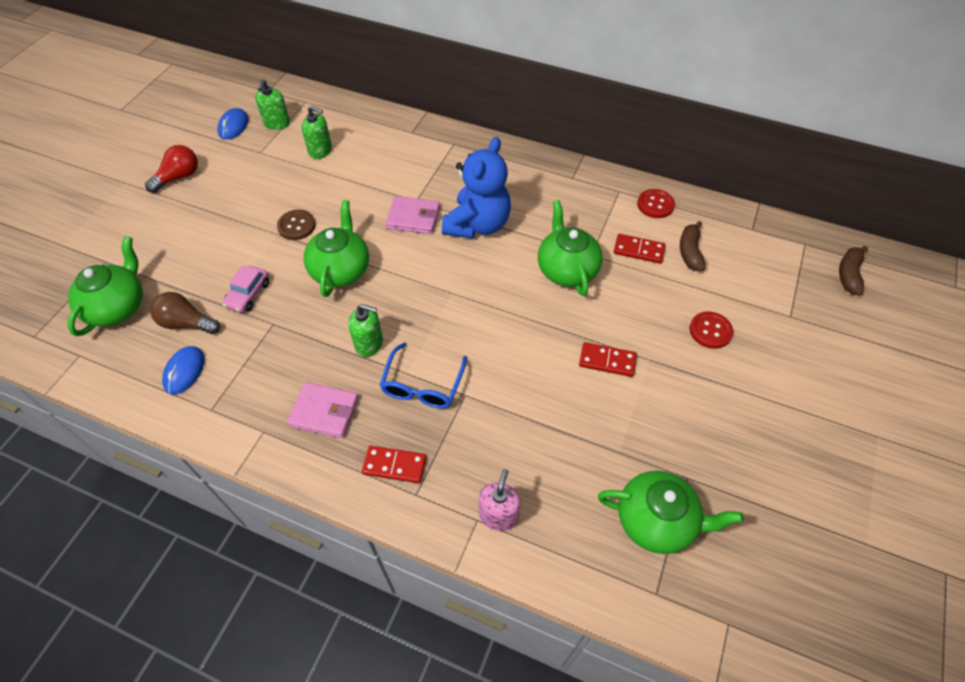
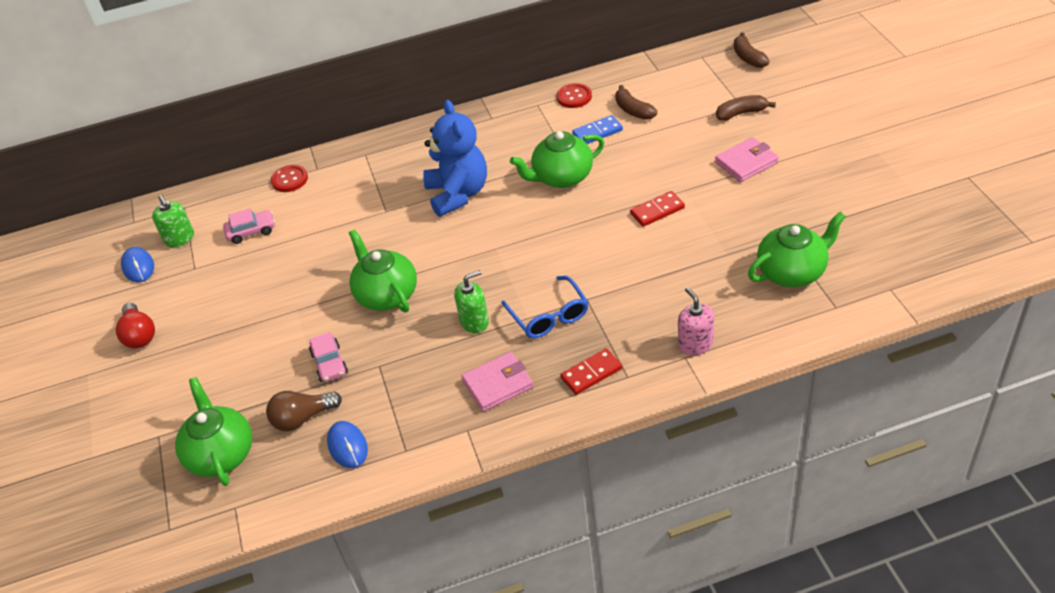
camera: 35 degrees left, 10 degrees down
(179, 177) = (139, 335): red light bulb -> red light bulb turned 150 degrees clockwise
(296, 226) = (306, 293): brown button -> none
(320, 150) = (251, 231): green soap dispenser -> pink car
(413, 218) = (399, 223): pink wallet -> pink wallet (746, 162)
(567, 269) = (562, 177): green teapot -> green teapot turned 60 degrees counterclockwise
(638, 250) = (597, 132): red domino -> blue domino
(710, 331) = (702, 147): red button -> red button (289, 179)
(782, 325) = (741, 113): none -> brown banana

